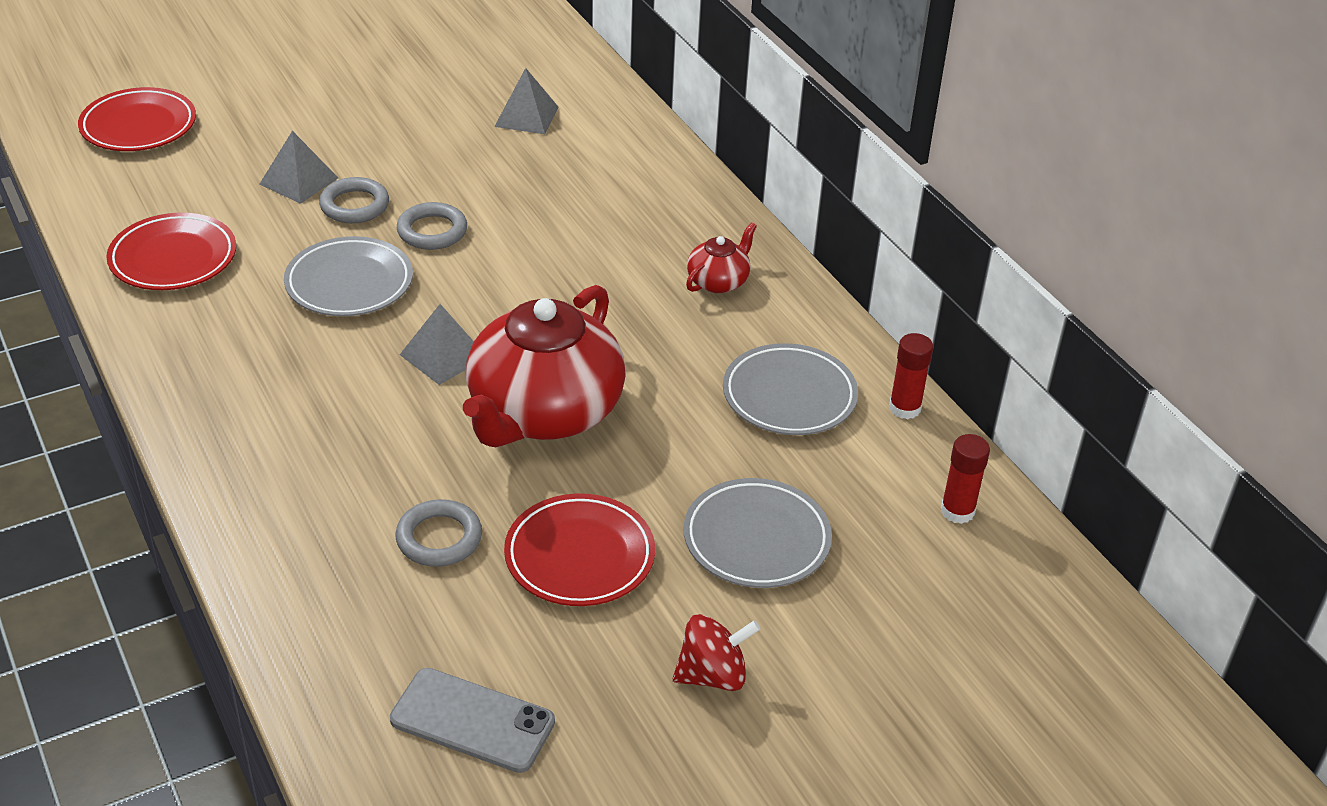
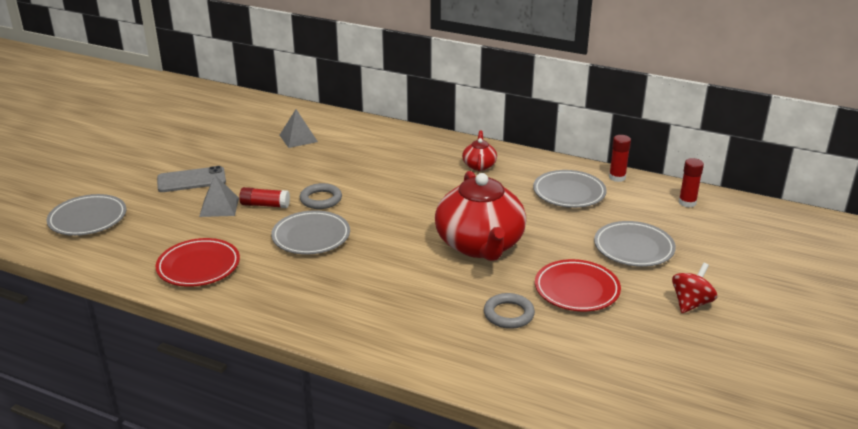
camera: 35 degrees left, 10 degrees down
(138, 126) = (88, 219): red plate -> grey plate
(354, 205) = (265, 205): grey ring -> red glue stick
(443, 355) = (401, 244): grey pyramid -> none
(472, 721) = (629, 374): grey phone -> grey phone (191, 180)

